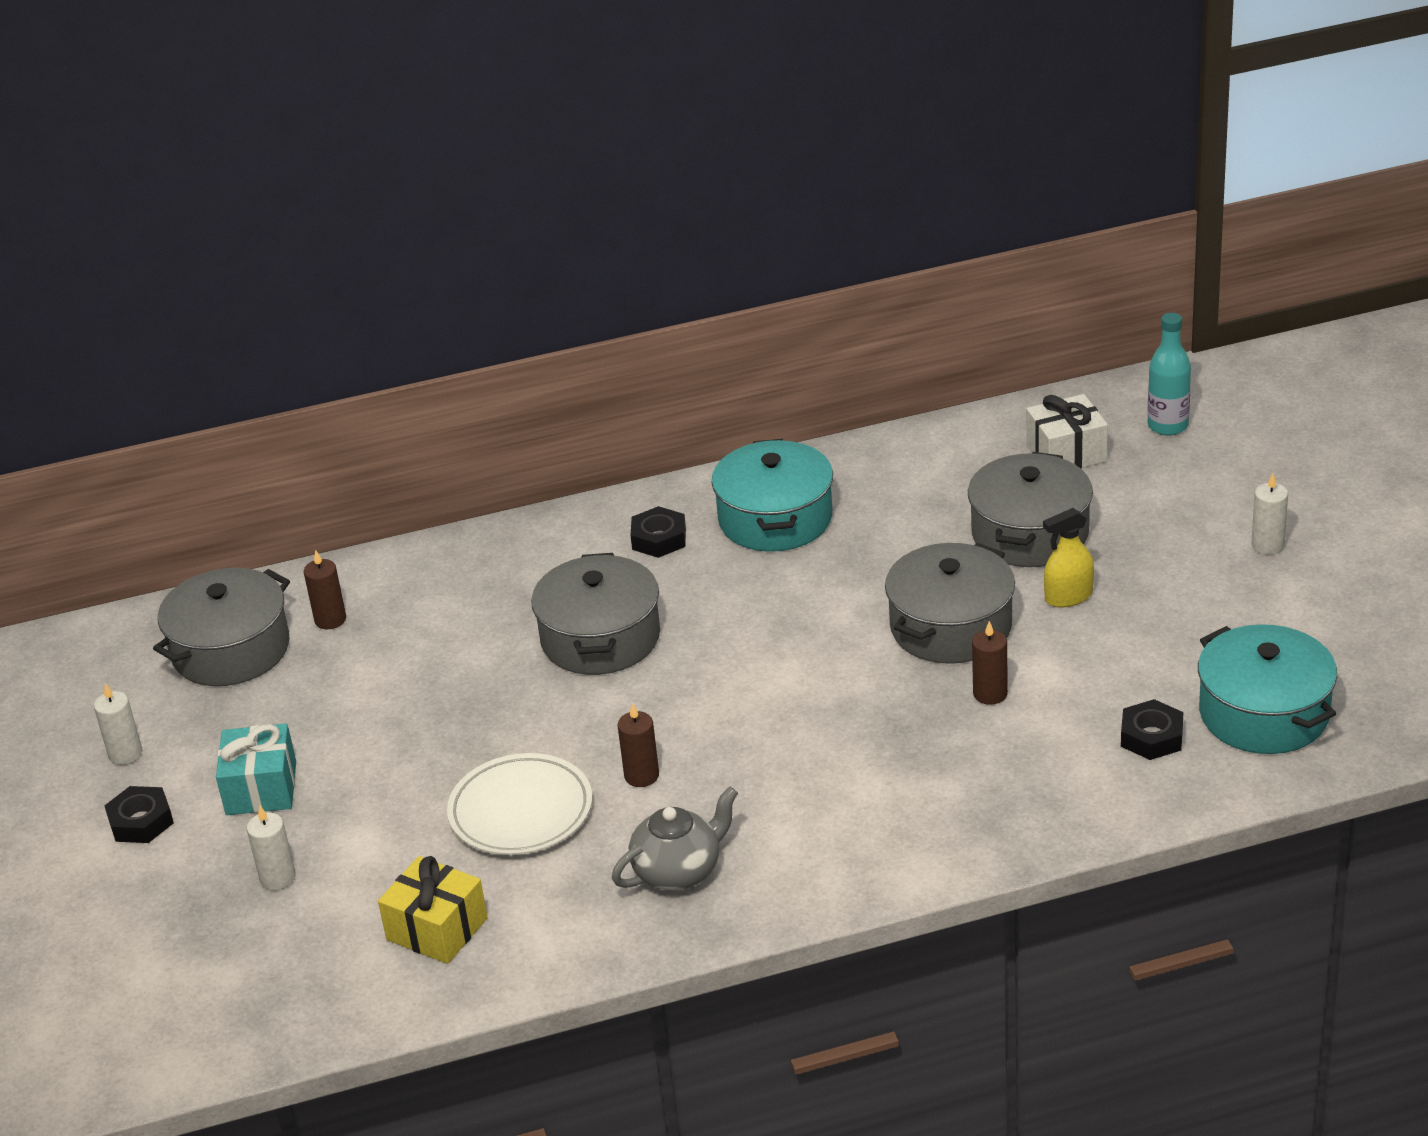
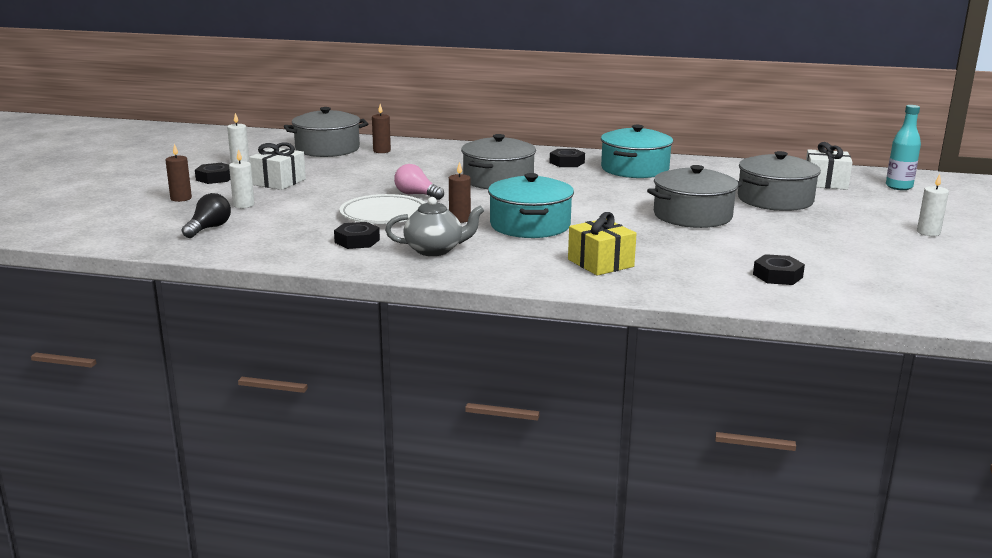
camera: 25 degrees right, 15 degrees down
(261, 788) = (279, 182): turquoise gift -> white gift
(296, 963) = (209, 228): none -> black light bulb
(437, 929) = (288, 236): yellow gift -> yellow gift (600, 263)
(516, 734) = (416, 195): none -> pink light bulb
(549, 897) = (357, 241): none -> black nut
(990, 694) = (690, 240): brown candle -> brown candle (181, 198)
(1068, 597) = (776, 222): yellow spray bottle -> none
(1264, 713) = (866, 285): turquoise pot -> turquoise pot (530, 225)

